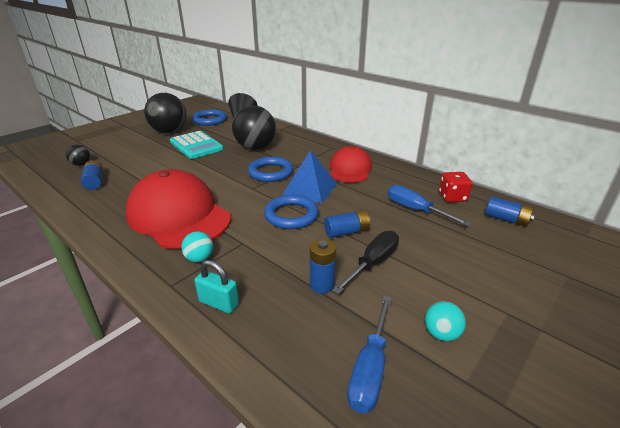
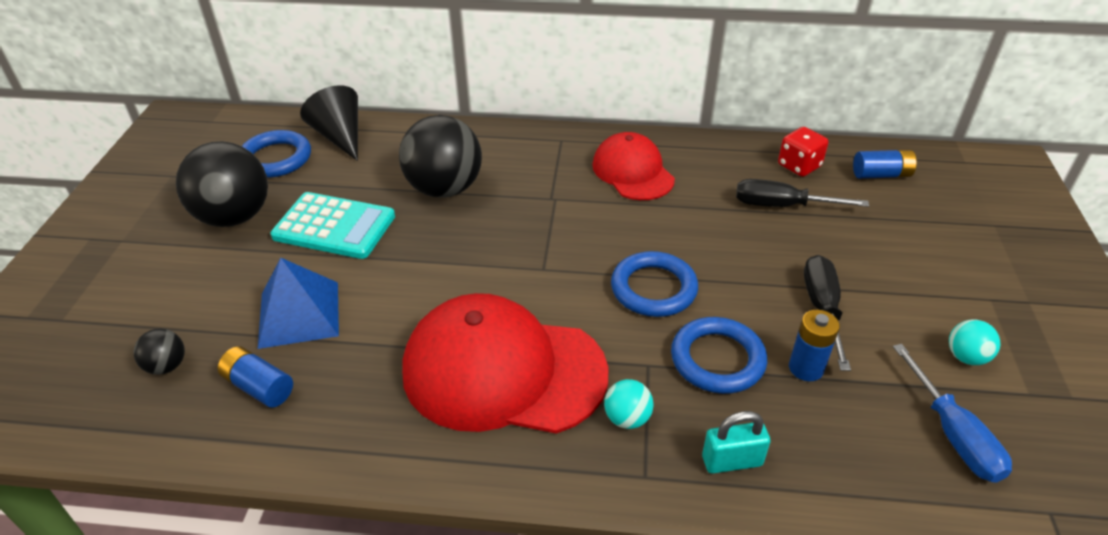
camera: 35 degrees left, 10 degrees up
(270, 172) = (532, 228): blue ring -> blue ring (717, 359)
(310, 189) = (622, 232): blue pyramid -> blue pyramid (299, 314)
(346, 232) = (746, 279): blue battery -> none
(415, 209) = (781, 206): blue screwdriver -> black screwdriver

